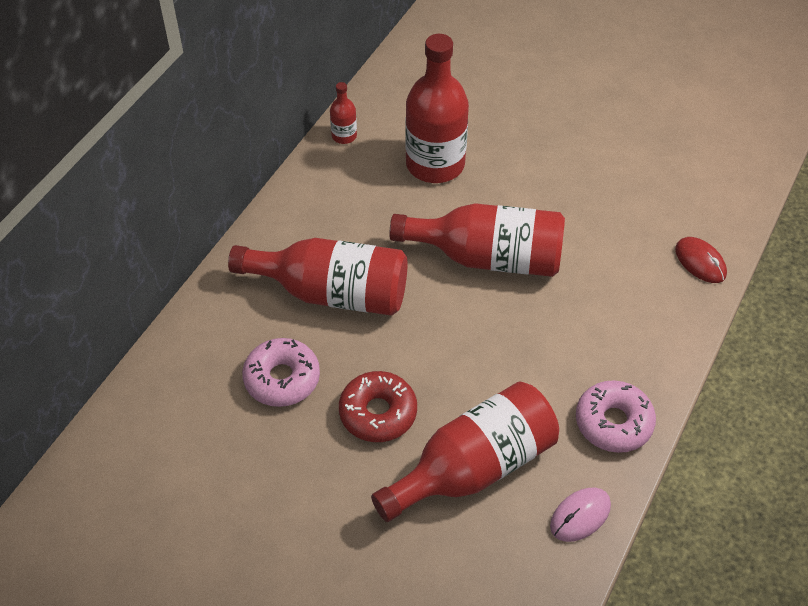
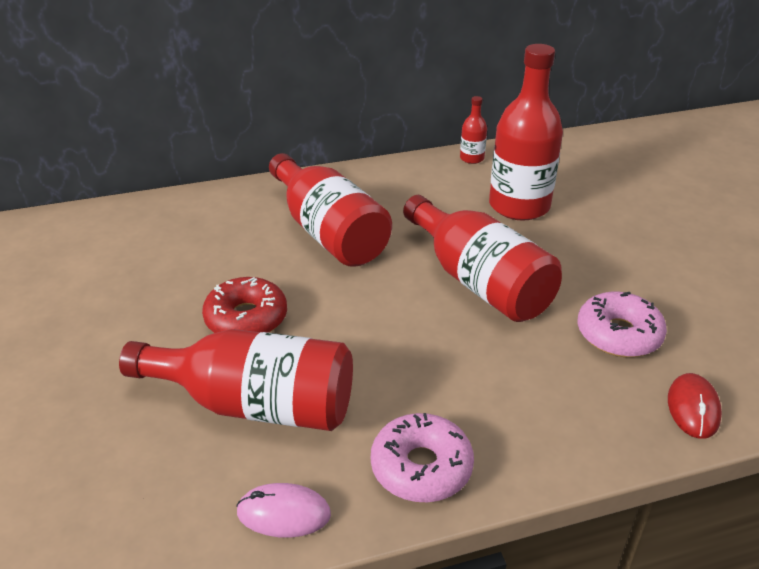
camera: 45 degrees right, 15 degrees down
(282, 379) = (220, 256): pink donut -> pink donut (618, 334)

